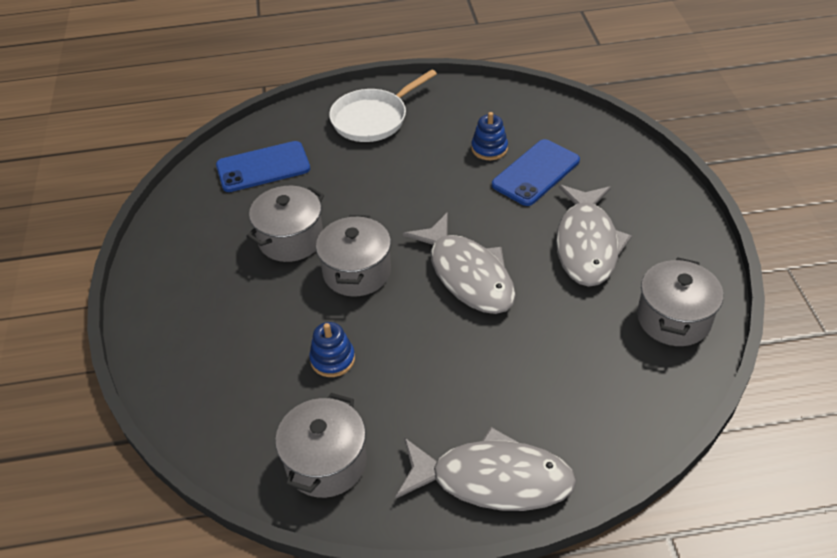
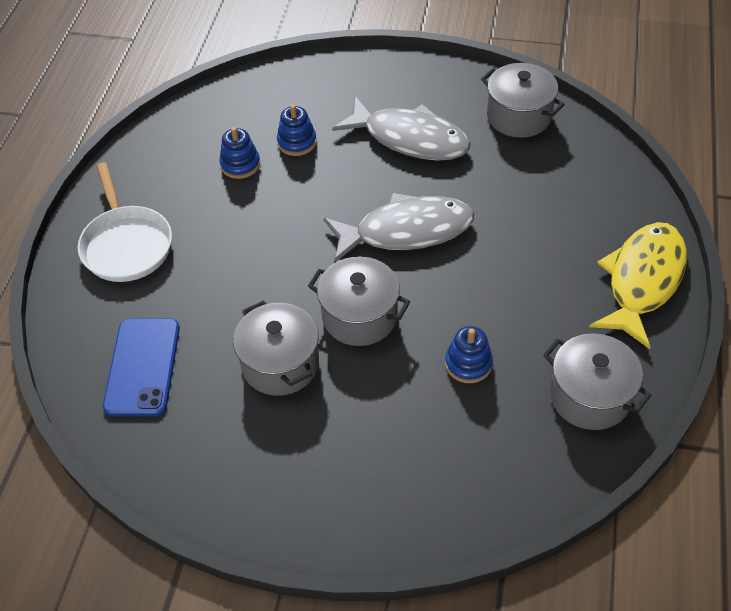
camera: 70 degrees left, 5 degrees up
(493, 479) = (642, 280): grey fish -> yellow fish
(536, 173) = (297, 142): blue phone -> blue stacking toy

